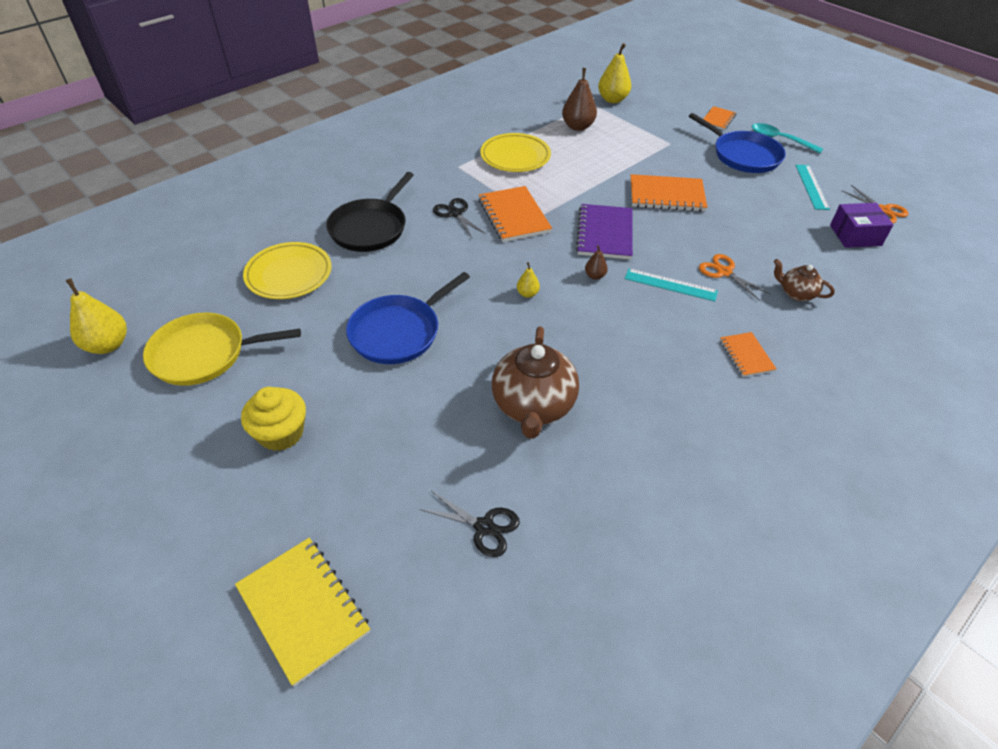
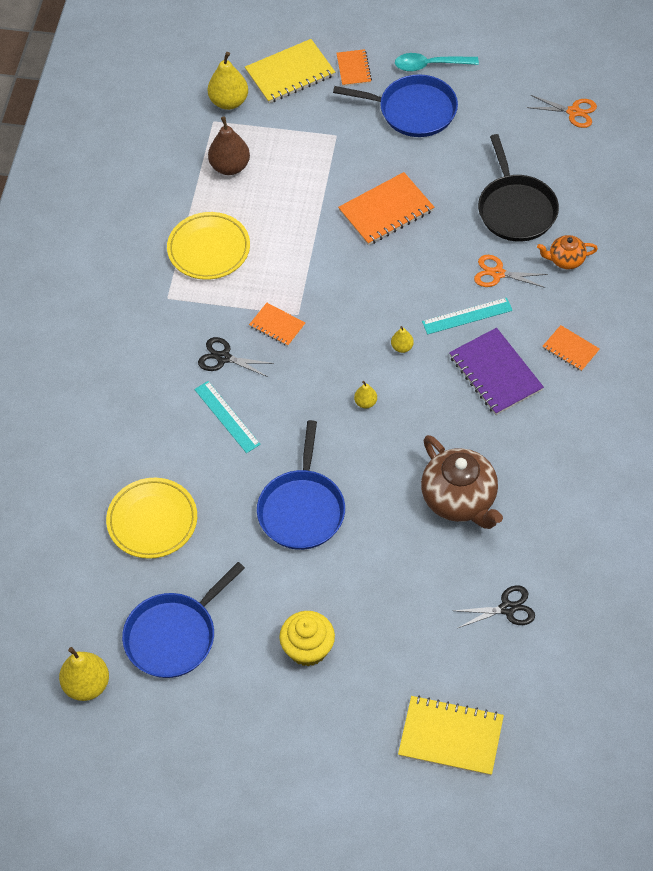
camera: 35 degrees left, 10 degrees up
(204, 354) = (174, 635): yellow pan -> blue pan
(370, 228) = (166, 425): black pan -> black pan (516, 209)
(514, 216) = (277, 325): orange notebook -> orange notebook, size x0.57
(595, 276) = (402, 347): brown pear -> yellow pear
(604, 233) = (371, 294): purple notebook -> purple notebook (495, 373)
(669, 104) = (290, 73): none -> yellow notebook
(796, 293) = (565, 260): brown teapot -> orange teapot
(811, 187) = (499, 117): turquoise ruler -> turquoise ruler (227, 416)
(855, 235) = (570, 160): purple box -> none

